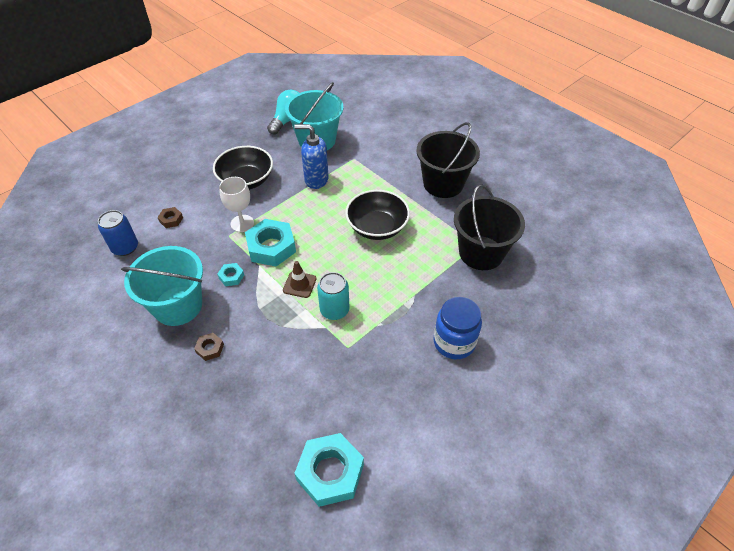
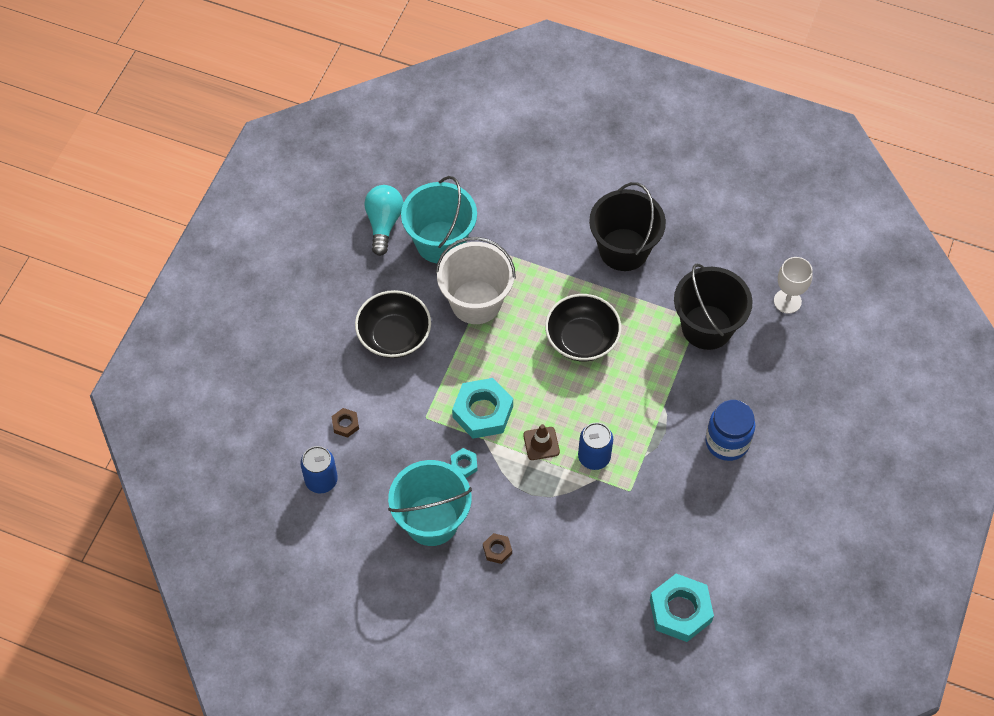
camera: 25 degrees left, 10 degrees up
(242, 223) = (430, 396): white goblet -> white goblet (787, 301)
(316, 180) = (476, 302): blue soap dispenser -> white bucket
(334, 310) = (594, 457): turquoise can -> blue can

